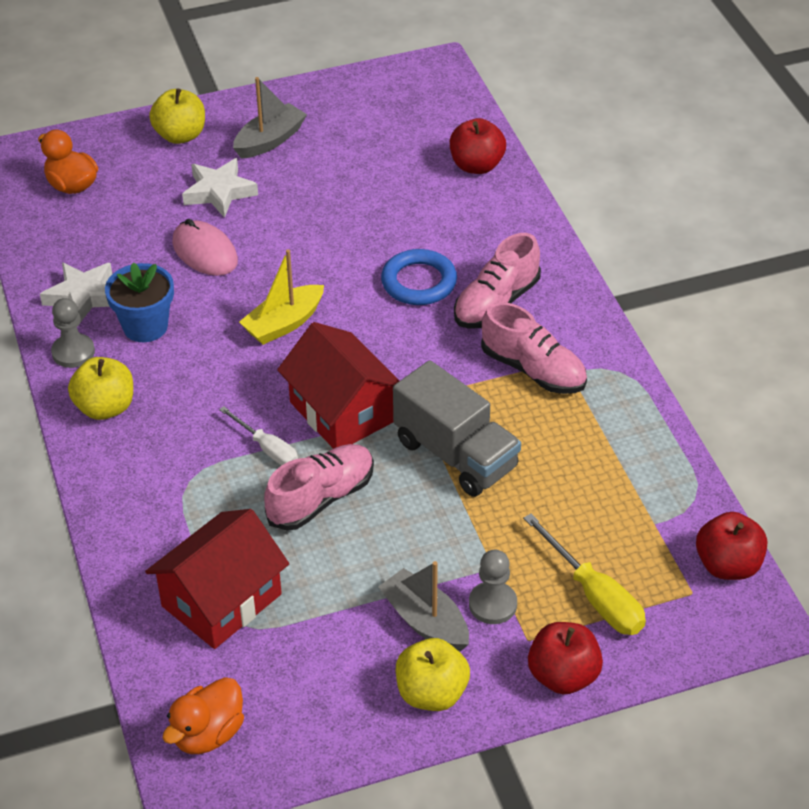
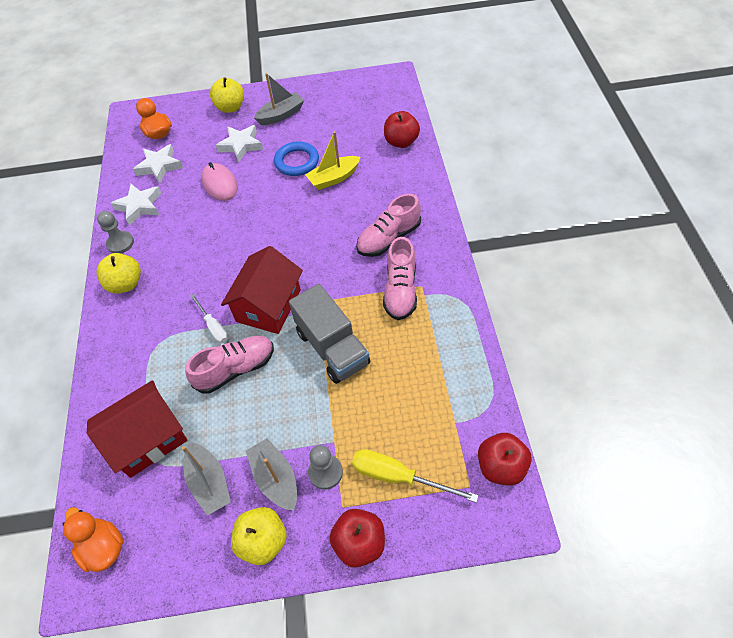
camera: 15 degrees right, 10 degrees up
(93, 235) = (159, 166): none -> white star
(145, 326) = (168, 230): blue flower pot -> none
(208, 734) = (103, 547): orange duck -> orange duck turned 90 degrees clockwise
(284, 324) = (251, 238): yellow boat -> yellow boat (334, 178)
(332, 639) = (209, 482): none -> grey boat
(342, 412) = (268, 305): red house -> red house turned 45 degrees clockwise
(419, 282) = (343, 218): blue ring -> blue ring (297, 162)
(533, 370) = (400, 290): pink shoe -> pink shoe turned 45 degrees clockwise
(594, 595) = (398, 477): yellow screwdriver -> yellow screwdriver turned 135 degrees clockwise

